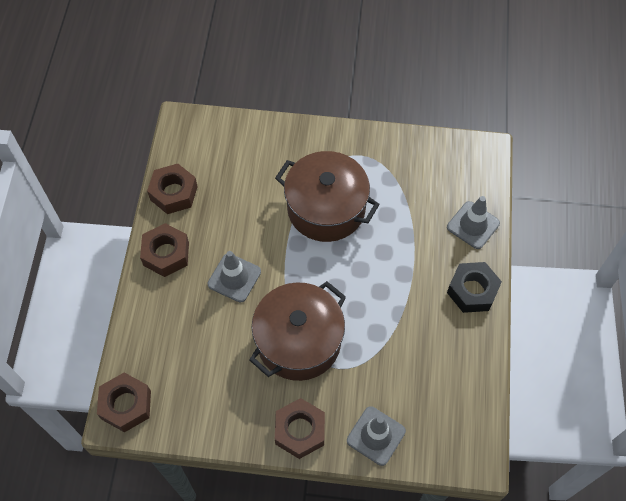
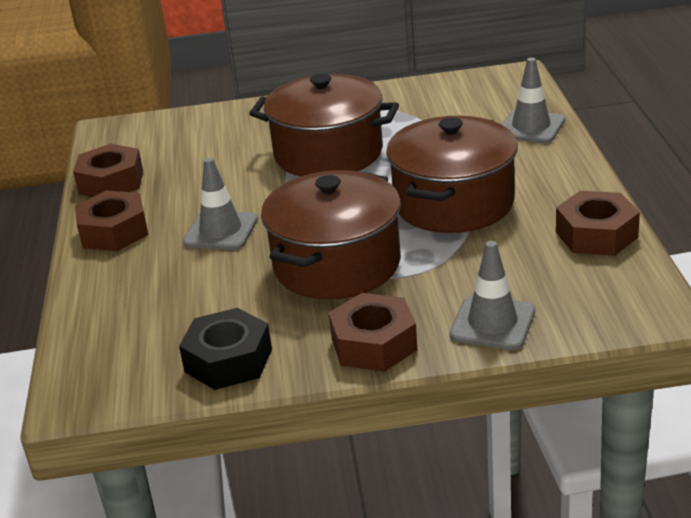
camera: 10 degrees left, 30 degrees down
(126, 405) = (87, 379): brown nut -> brown nut (596, 235)
(392, 299) = (454, 203): none -> brown pot
(472, 291) = (560, 174): black nut -> black nut (228, 360)

